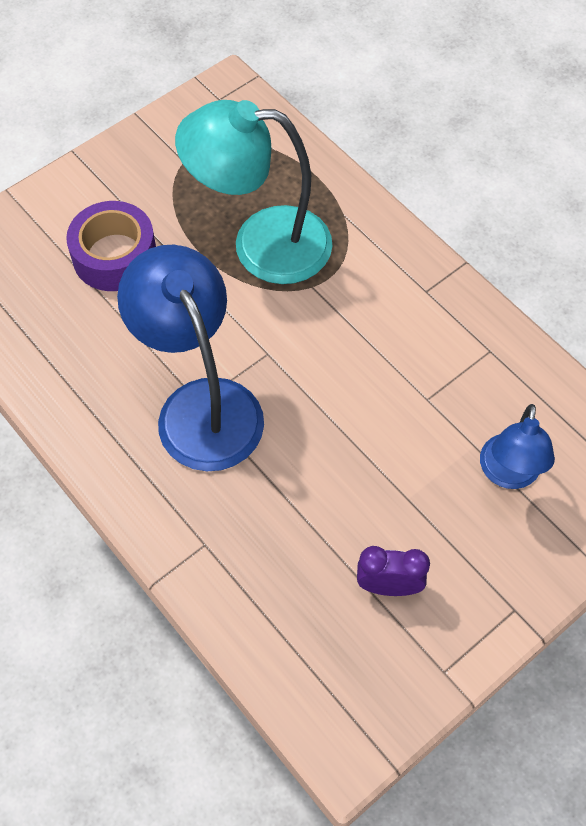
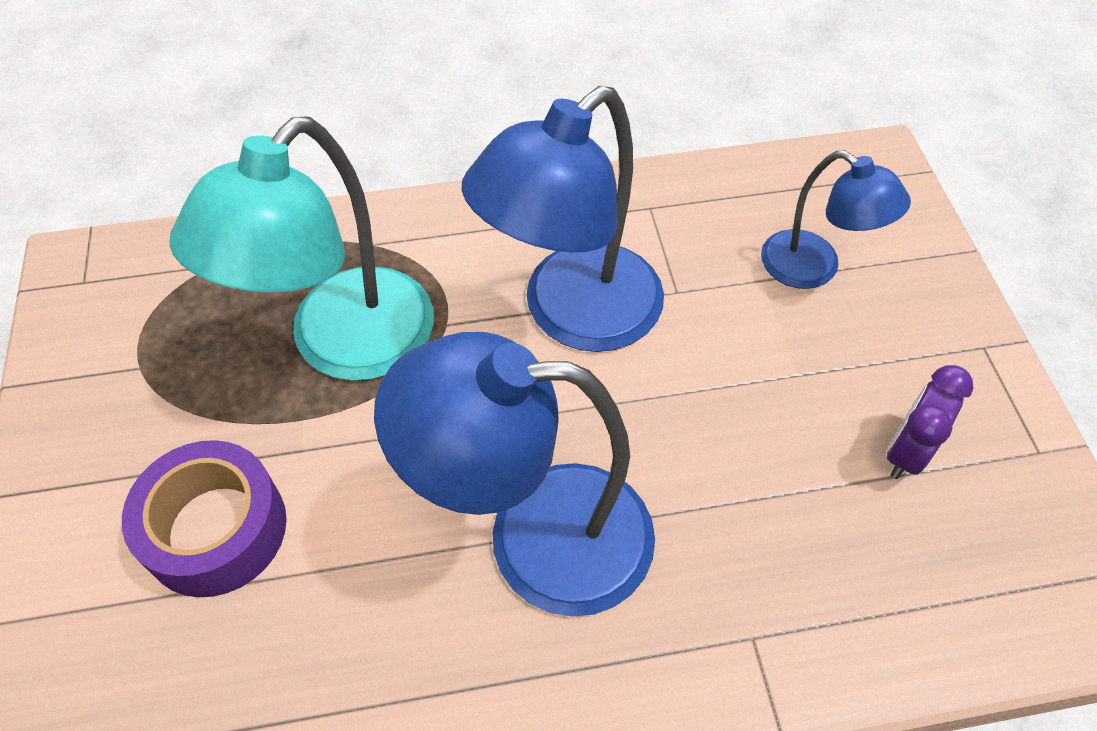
camera: 60 degrees left, 5 degrees down
(366, 349) = (572, 315): none -> blue lamp

